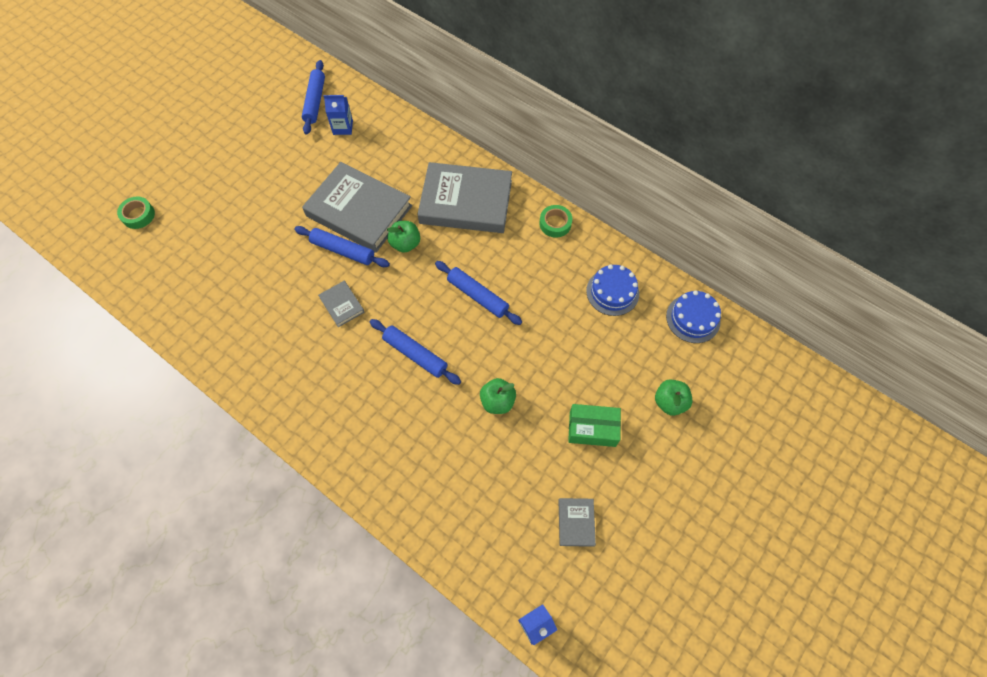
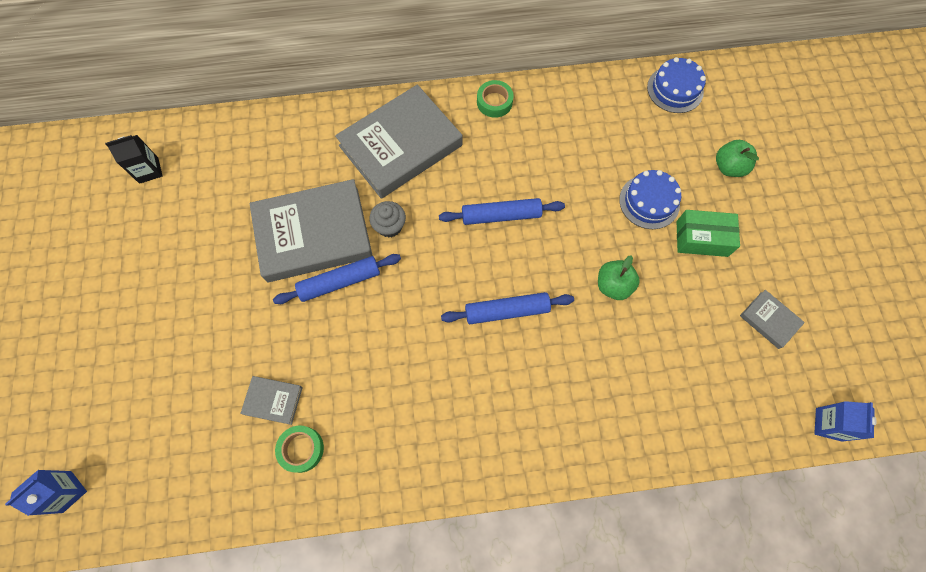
camera: 45 degrees left, 5 degrees up
(138, 215) = (83, 436): green tape -> green tape (301, 449)
(315, 101) = (149, 170): blue rolling pin -> black carton
(342, 305) = (395, 329): grey book -> grey book (273, 400)
(343, 127) = (207, 172): blue carton -> blue carton (67, 491)
(405, 244) = (389, 226): green apple -> grey cupcake
(592, 429) = (702, 238): green box -> green box turned 45 degrees clockwise
(612, 292) = (598, 119): blue cake -> blue cake (649, 202)

